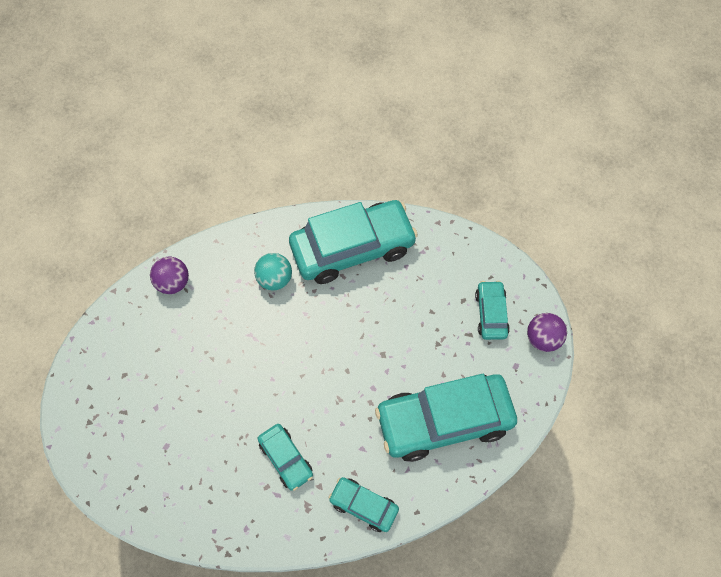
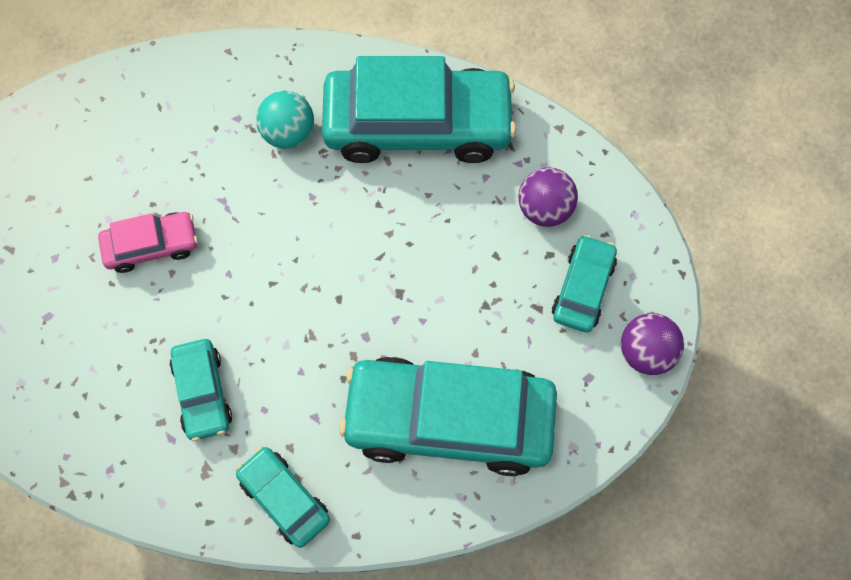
camera: 20 degrees right, 5 degrees up
(173, 283) = (146, 91): purple ball -> purple ball (544, 208)
(216, 378) = (151, 246): none -> pink car

